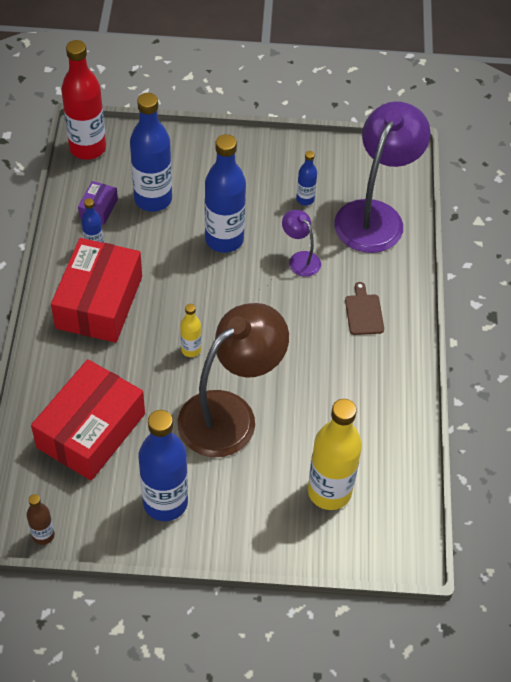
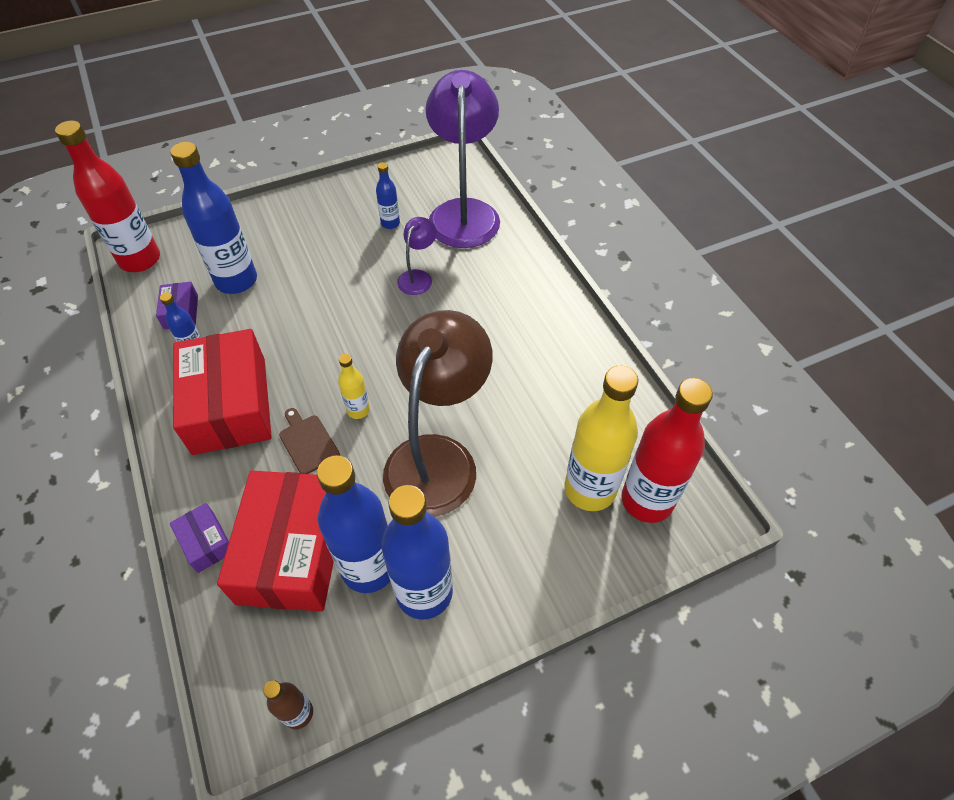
camera: 25 degrees left, 0 degrees up
(36, 396) = (206, 542): none -> purple box
(224, 239) = (332, 289): blue bottle -> blue bottle (369, 567)
(300, 259) = (418, 277): purple lamp -> purple lamp turned 90 degrees clockwise
(363, 312) = (509, 299): brown cutting board -> brown cutting board (307, 442)
(367, 520) = (647, 500): none -> red bottle

